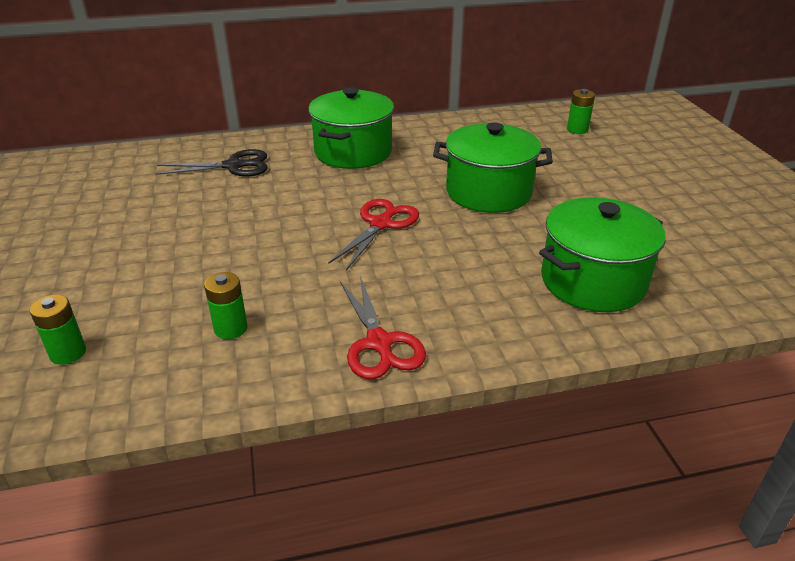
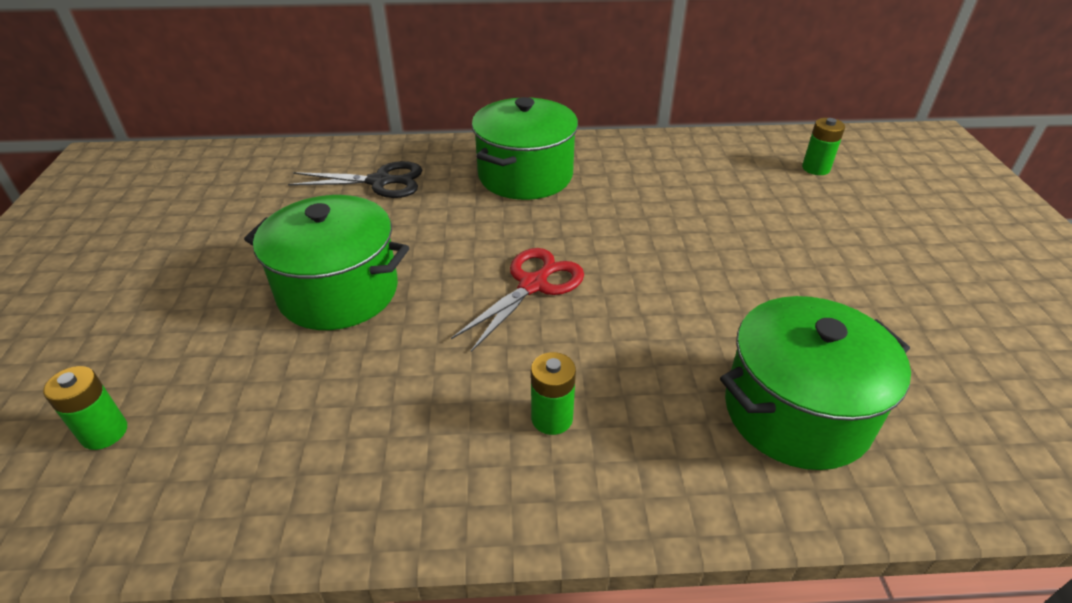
camera: 10 degrees right, 5 degrees up
(231, 328) = (305, 423): green battery -> green battery (552, 418)
(379, 343) = (484, 475): red scissors -> none
(488, 192) = (681, 251): green pot -> green pot (339, 291)

